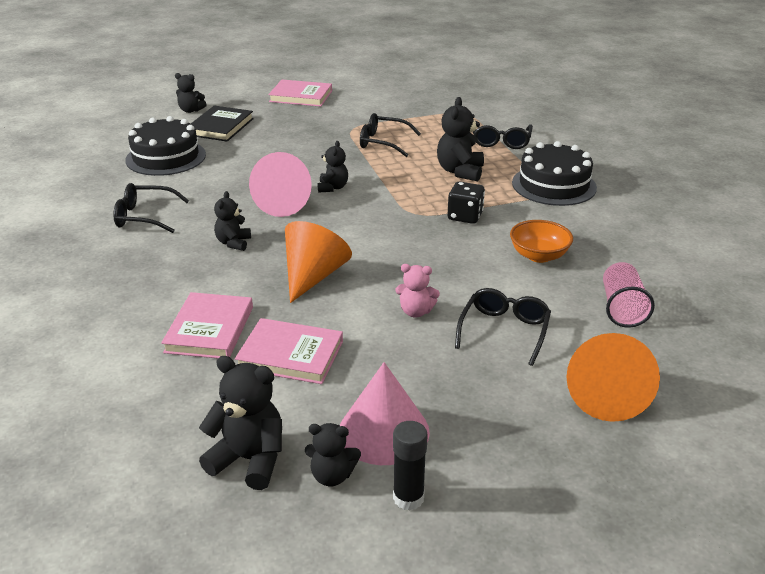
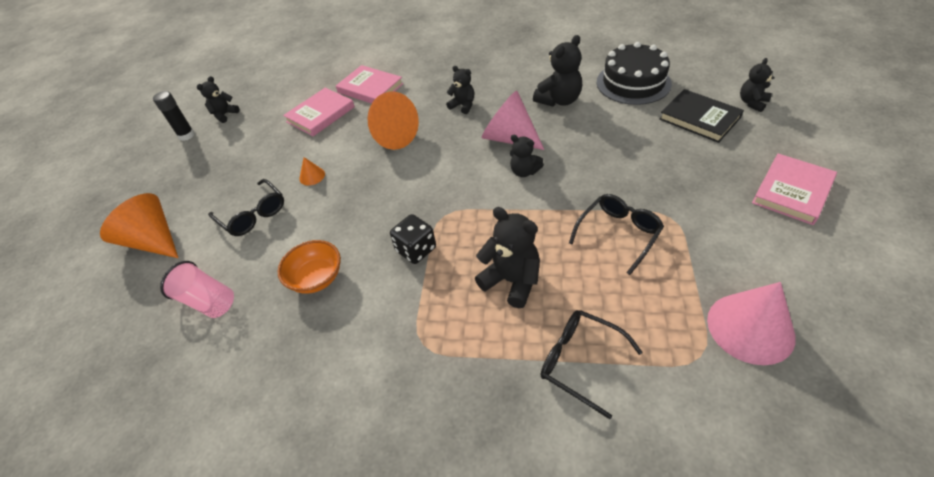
camera: 120 degrees right, 15 degrees up
(145, 217) = (527, 70): black glasses -> none
(249, 460) = (260, 92): black teddy bear -> black teddy bear (559, 100)
(383, 431) = (231, 137): pink cone -> pink cone (750, 328)
(416, 311) = (312, 176): pink teddy bear -> orange cone
(554, 185) = (432, 363): black cake -> none

